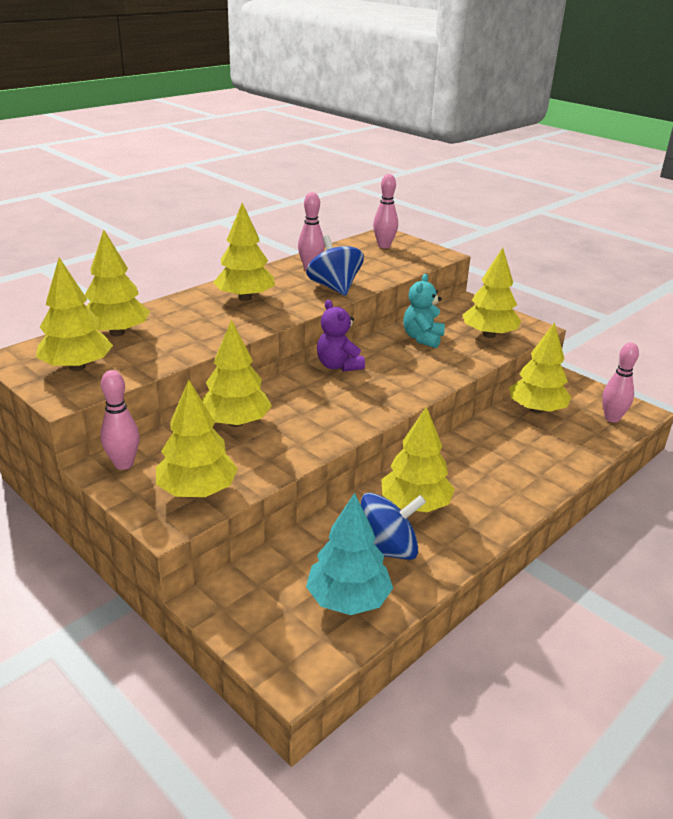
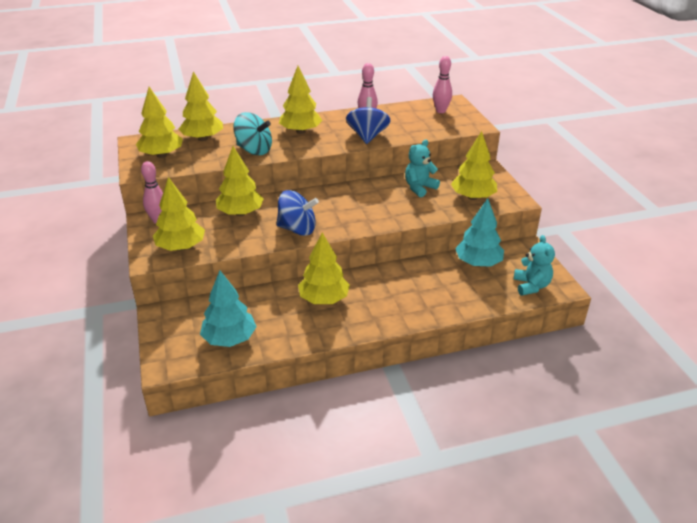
camera: 30 degrees right, 5 degrees up
(208, 332) = (254, 150): none -> turquoise spinning top
(338, 366) = (340, 193): purple teddy bear -> none
(387, 550) = (279, 319): blue spinning top -> blue spinning top (297, 229)
(536, 410) = (478, 263): yellow tree -> turquoise tree
(612, 418) = (531, 286): pink bowling pin -> turquoise teddy bear

